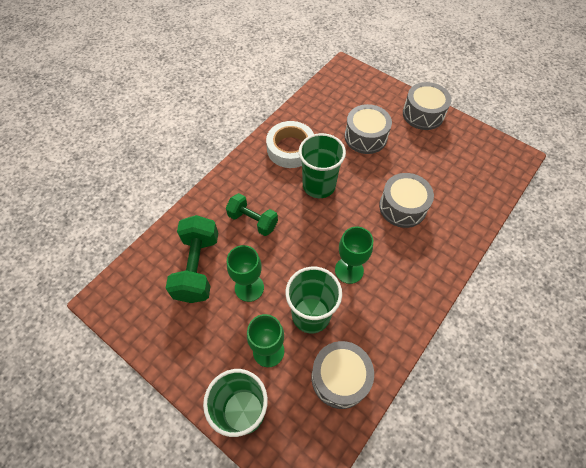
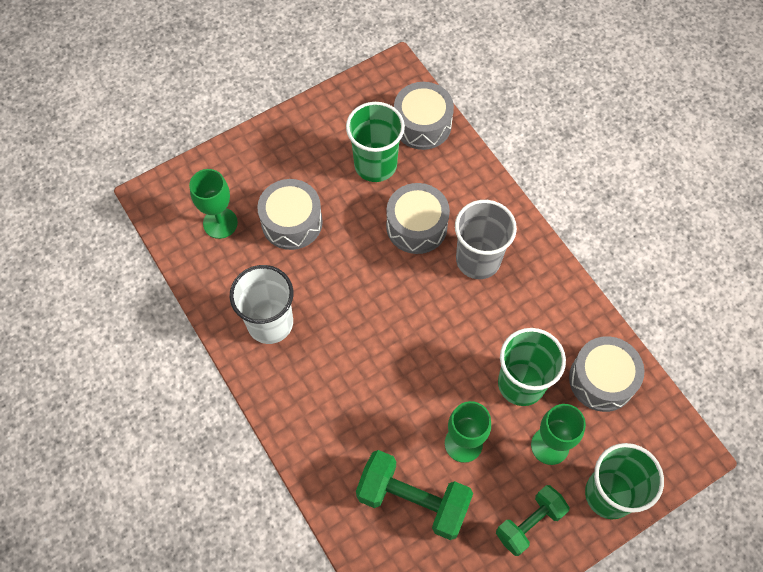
camera: 70 degrees left, 5 degrees up
(253, 221) = (368, 410): green dumbbell -> green dumbbell (529, 523)
(290, 149) = (270, 323): white tape -> white cup
(319, 185) = (346, 309): green cup -> green cup (375, 165)
(349, 270) = (479, 320): green goblet -> green goblet (220, 223)
(397, 255) = (478, 260): none -> grey cup
(423, 114) = (285, 138): grey drum -> grey drum (422, 124)

